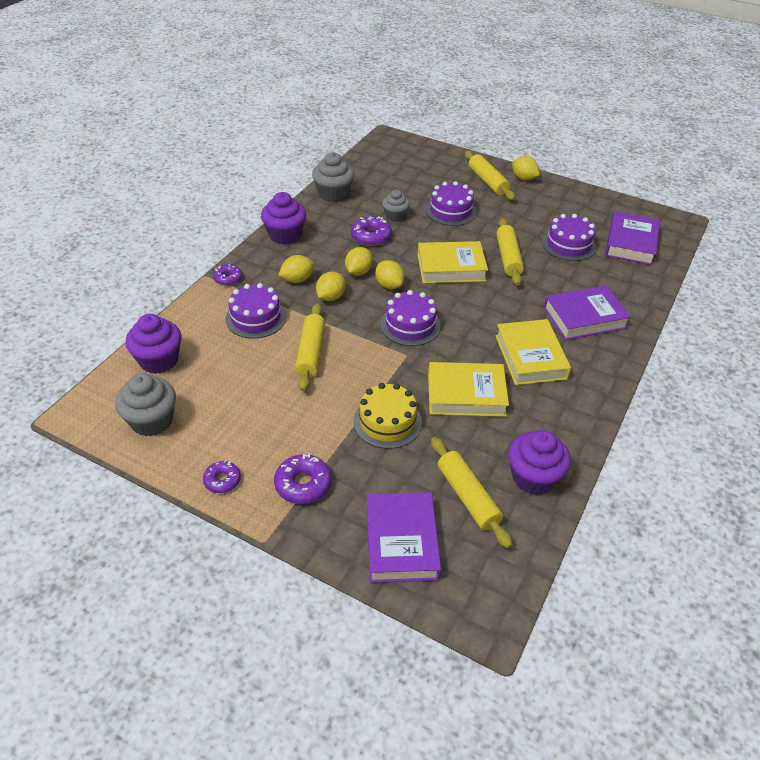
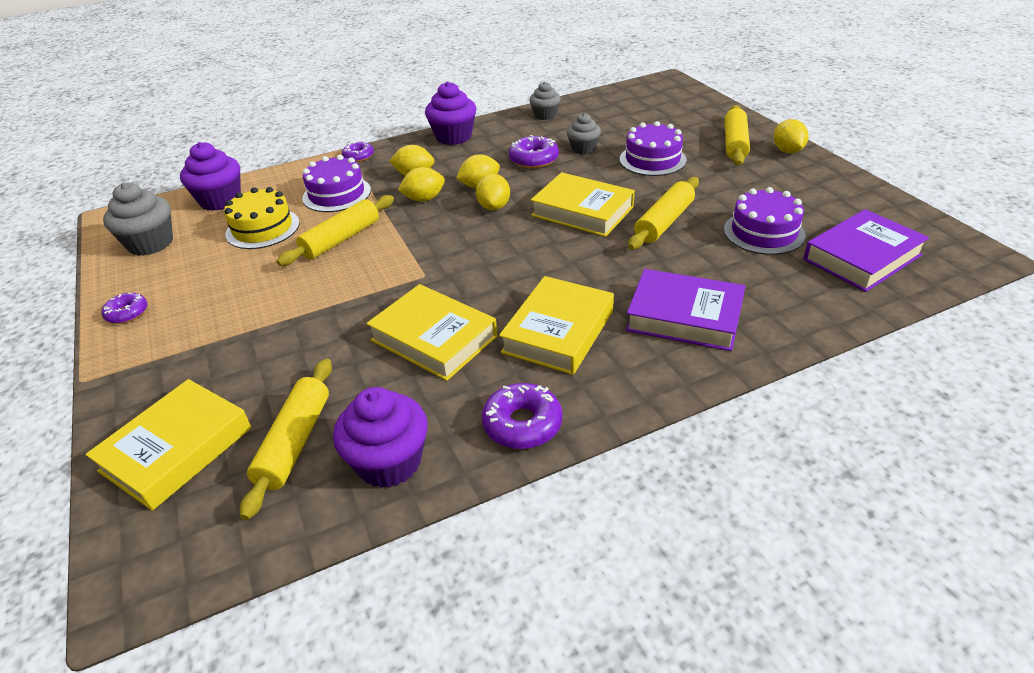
camera: 40 degrees right, 5 degrees down
(303, 484) = (177, 348): purple donut -> purple donut (522, 424)
(333, 194) = (545, 115): grey cupcake -> grey cupcake, size x0.64
(387, 422) = (322, 329): yellow cake -> yellow cake (263, 228)
(401, 541) = (176, 449): purple book -> yellow book
(410, 325) = (466, 249): purple cake -> none

